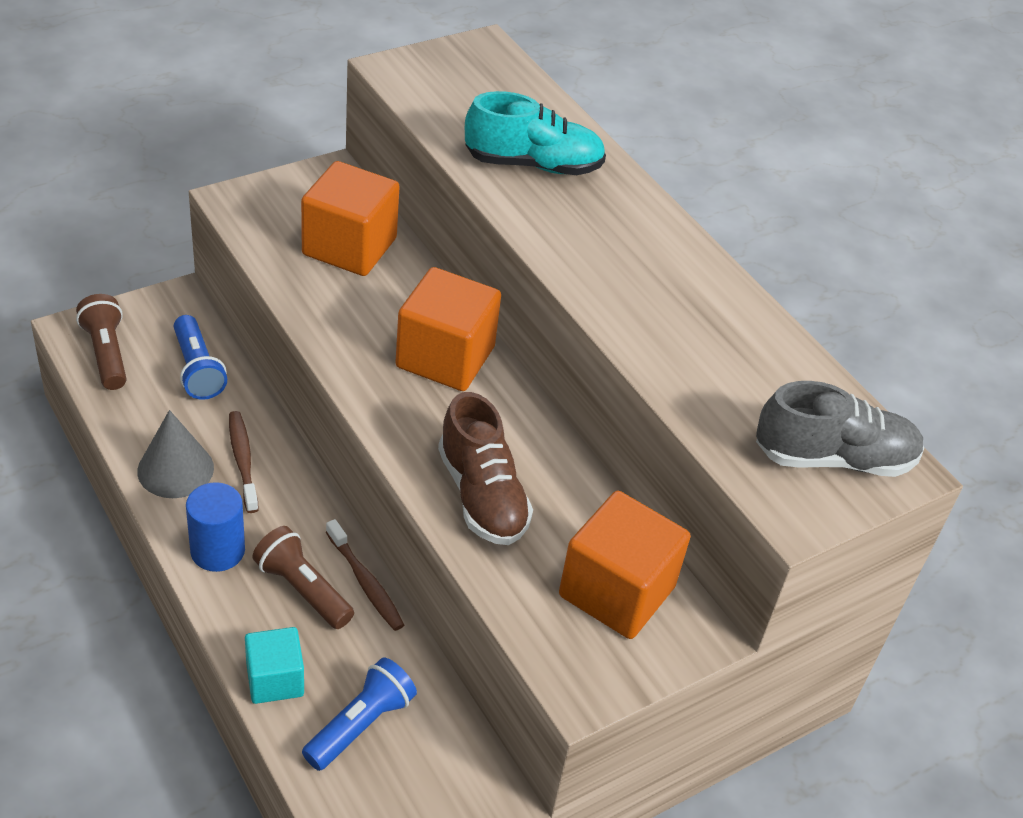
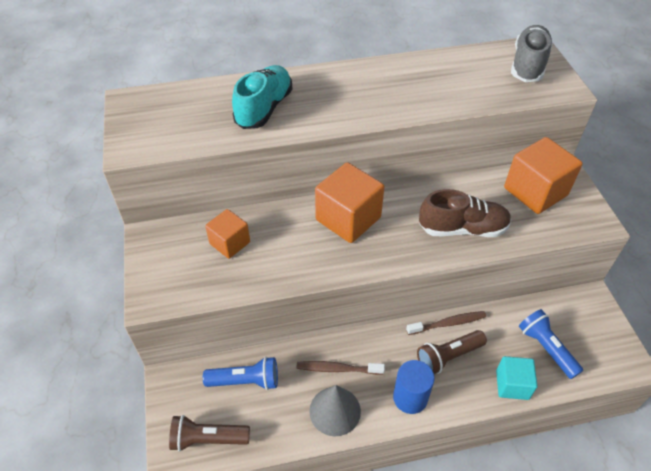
camera: 65 degrees left, 5 degrees up
(349, 247) = (230, 243): orange cube -> orange cube, size x0.60

